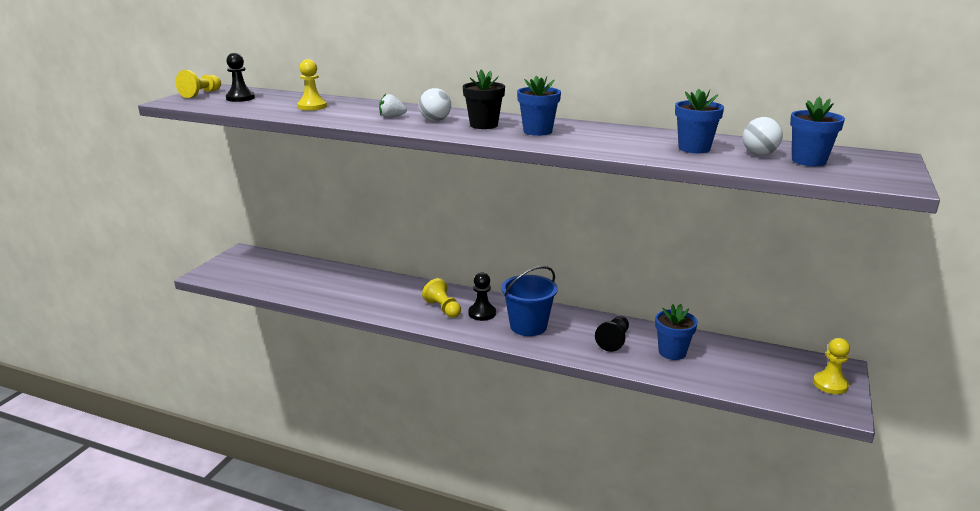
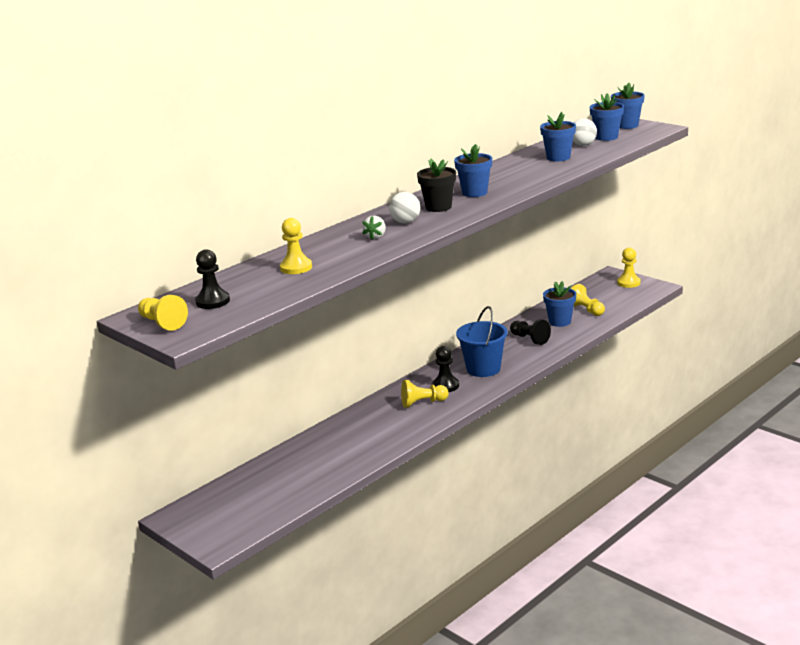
camera: 65 degrees left, 0 degrees up
(719, 365) = (586, 310): none -> yellow pawn
(878, 166) = (627, 125): none -> blue flower pot

